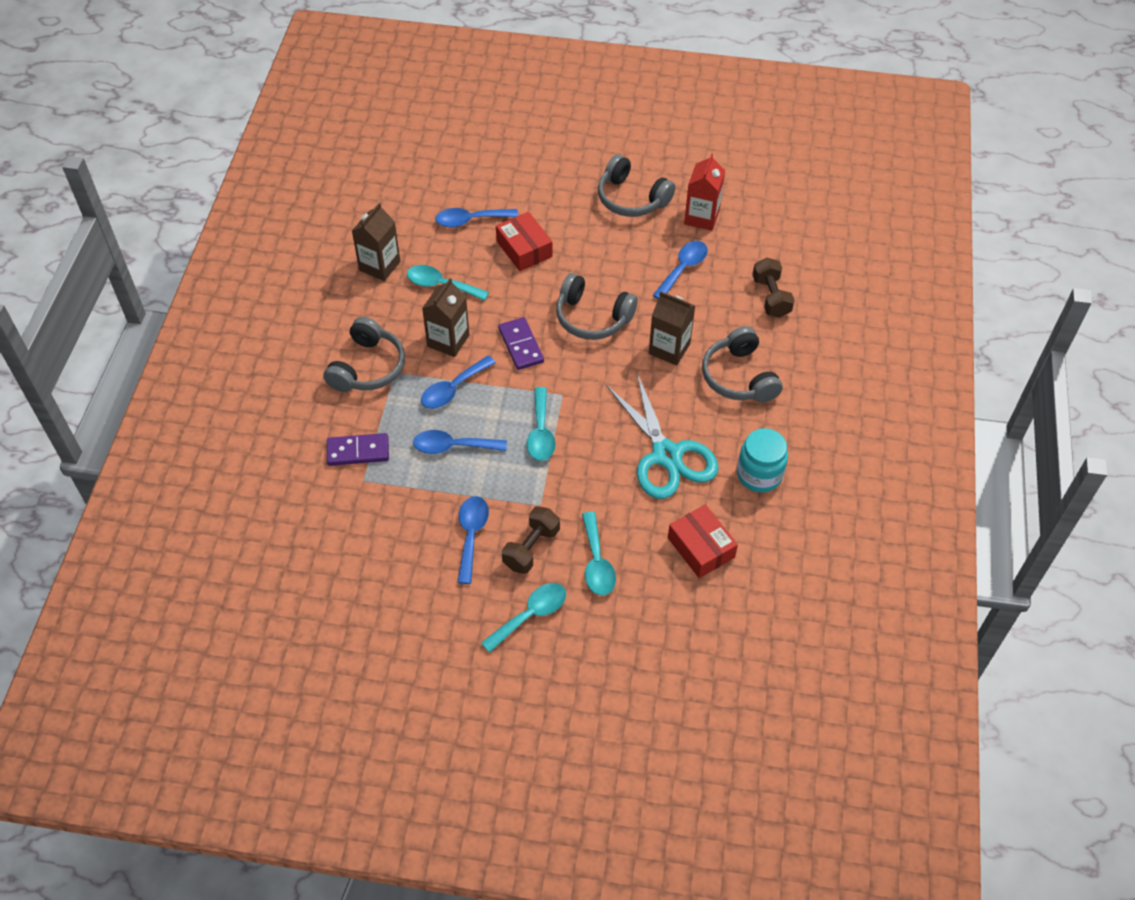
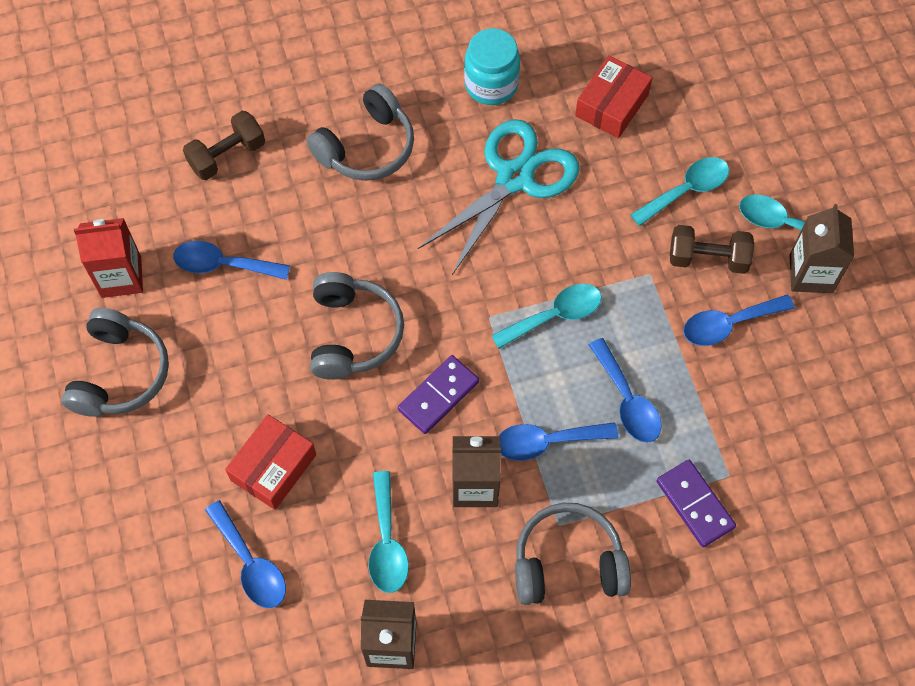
camera: 115 degrees left, 10 degrees up
(453, 389) = (546, 442): blue spoon -> blue spoon turned 150 degrees clockwise
(669, 349) = (361, 232): brown carton -> brown carton (811, 274)

